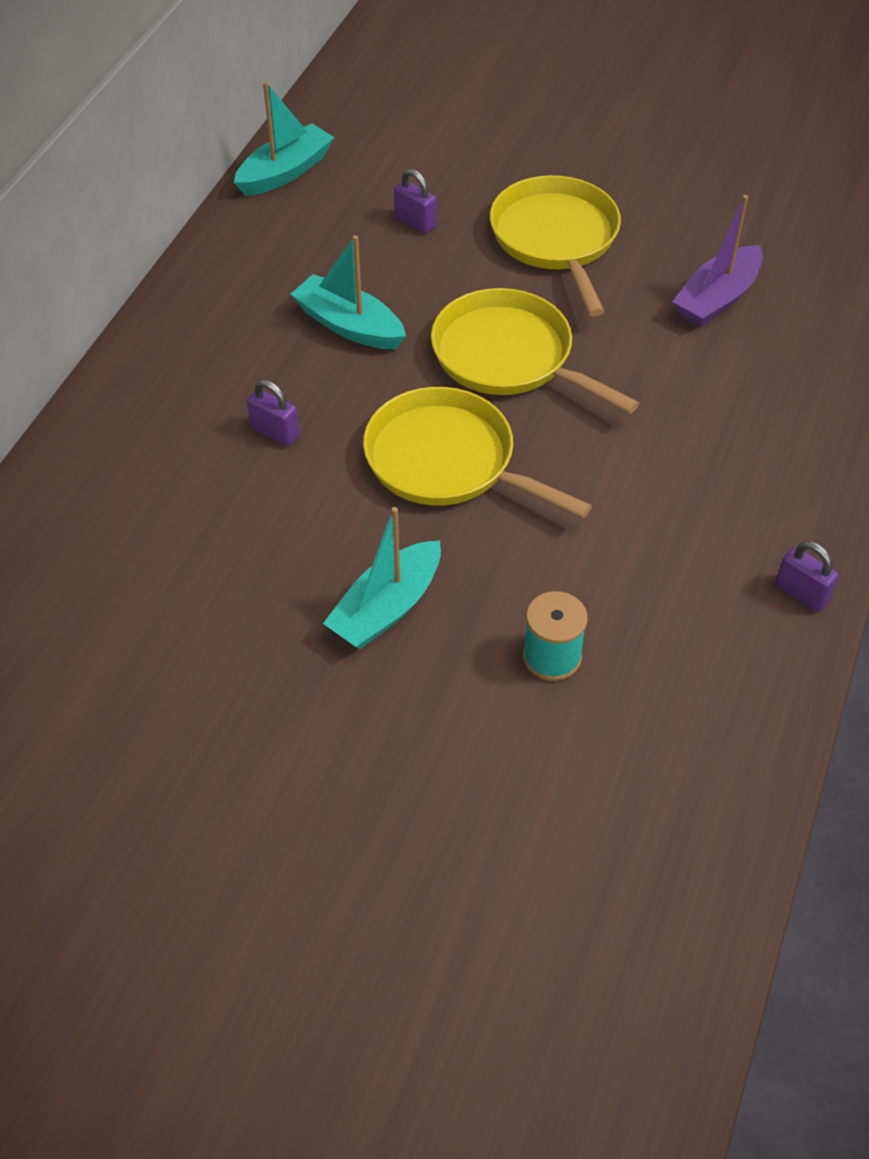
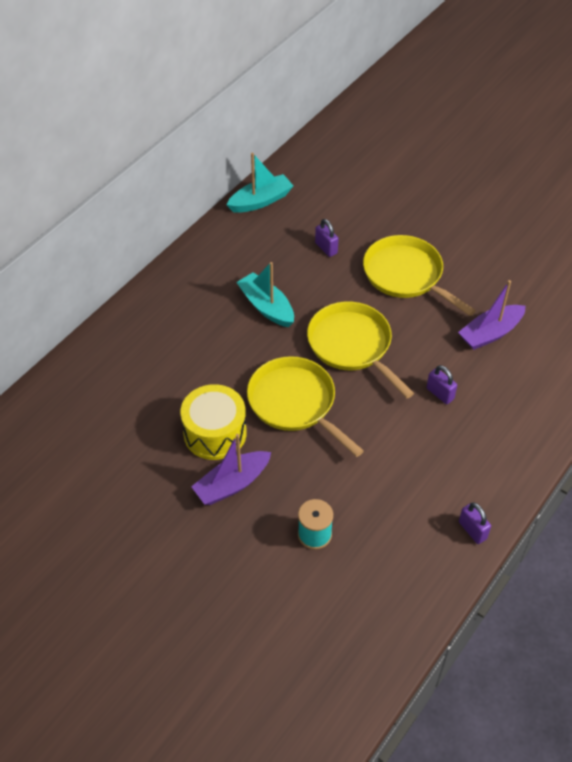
camera: 15 degrees right, 0 degrees up
(275, 432) = (204, 364): purple padlock -> purple padlock (440, 394)
(330, 534) = (215, 433): none -> yellow drum
(387, 607) = (232, 484): turquoise boat -> purple boat
(556, 239) = (406, 275): yellow pan -> yellow pan turned 45 degrees counterclockwise

